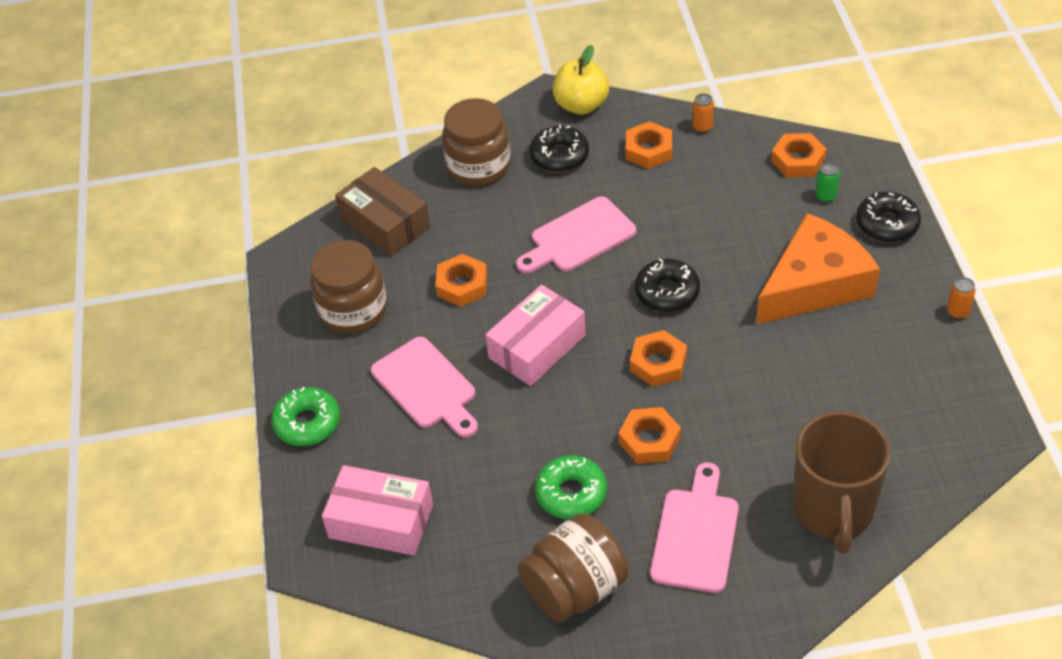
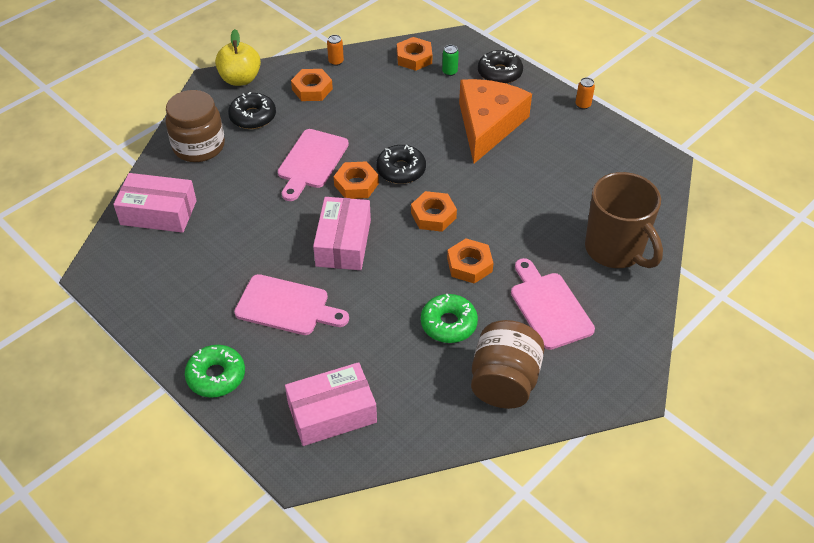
camera: 40 degrees left, 0 degrees up
(353, 310) = (185, 282): brown jar -> none
(385, 223) = (158, 212): brown box -> pink box
(462, 285) = (254, 228): orange nut -> orange nut (356, 184)

